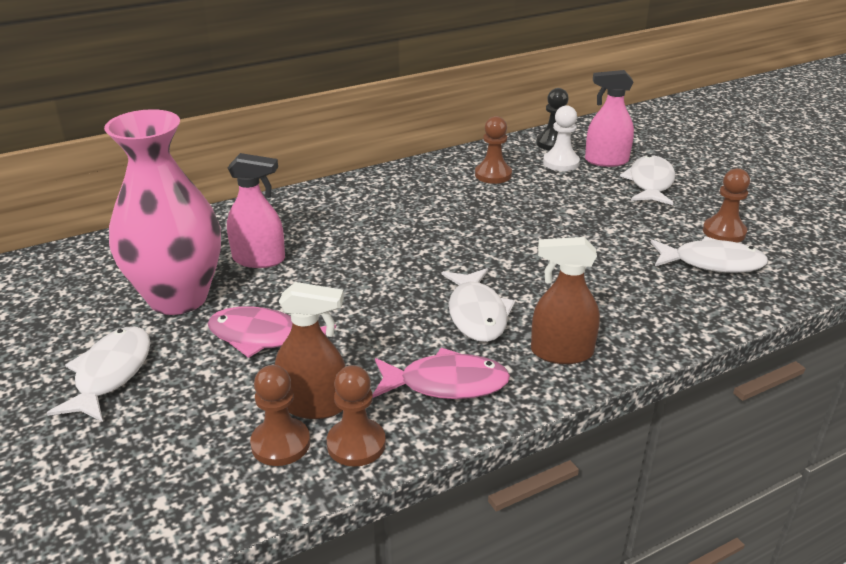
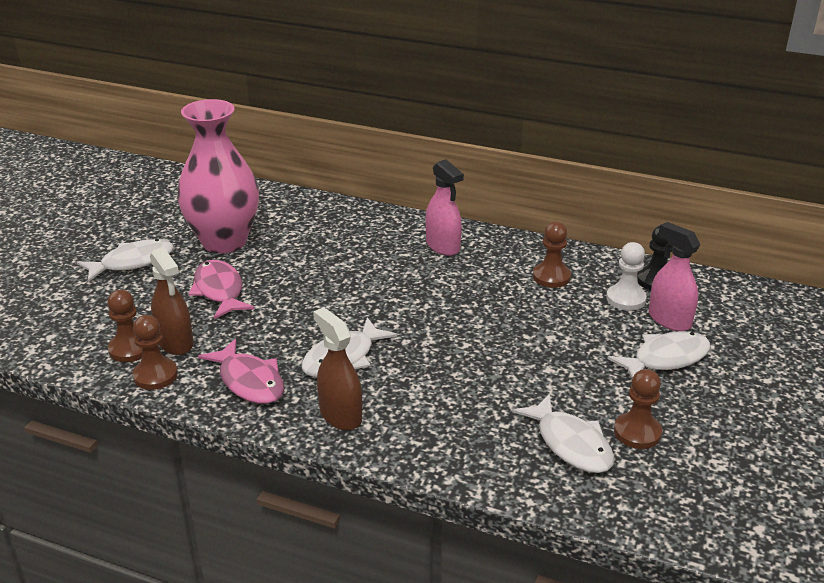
camera: 50 degrees right, 0 degrees up
(259, 259) = (299, 245): pink spray bottle -> pink spray bottle (443, 246)

